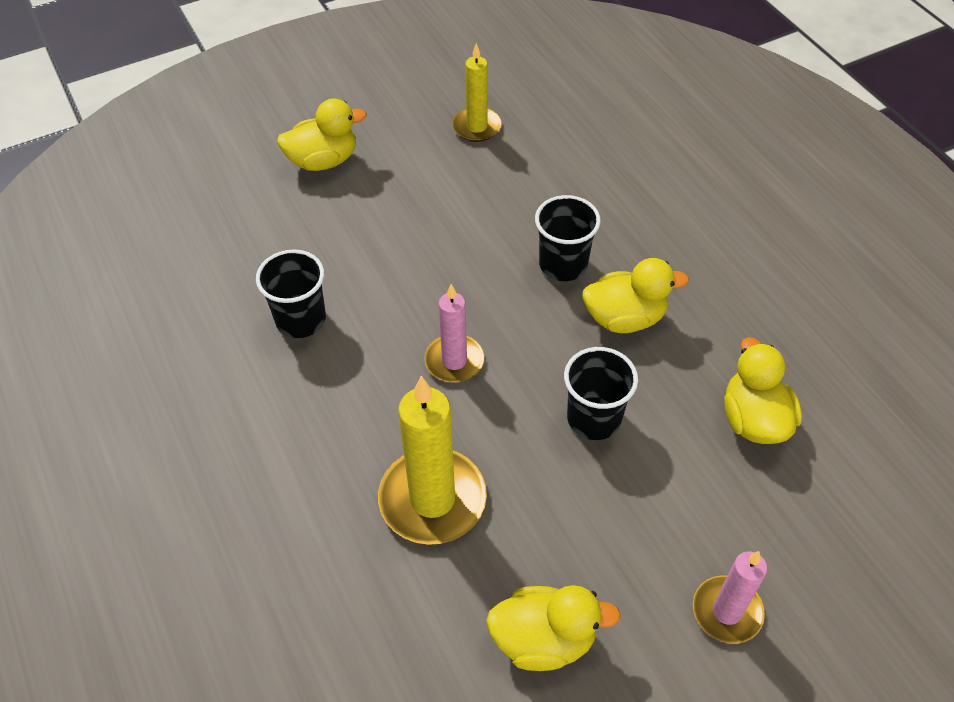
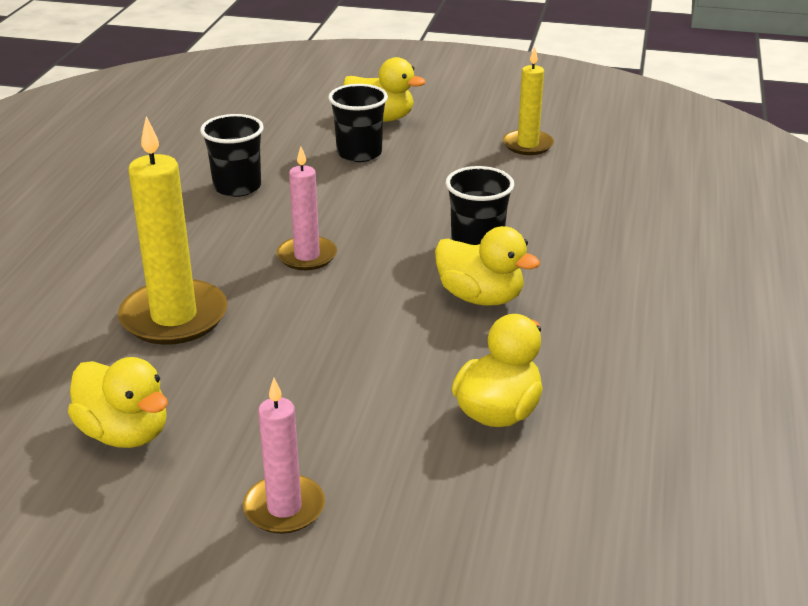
camera: 40 degrees right, 20 degrees down
(594, 418) = (361, 339): black cup -> black cup (359, 153)

